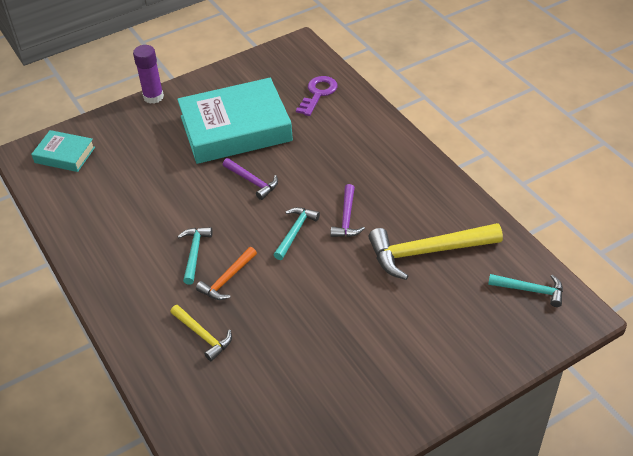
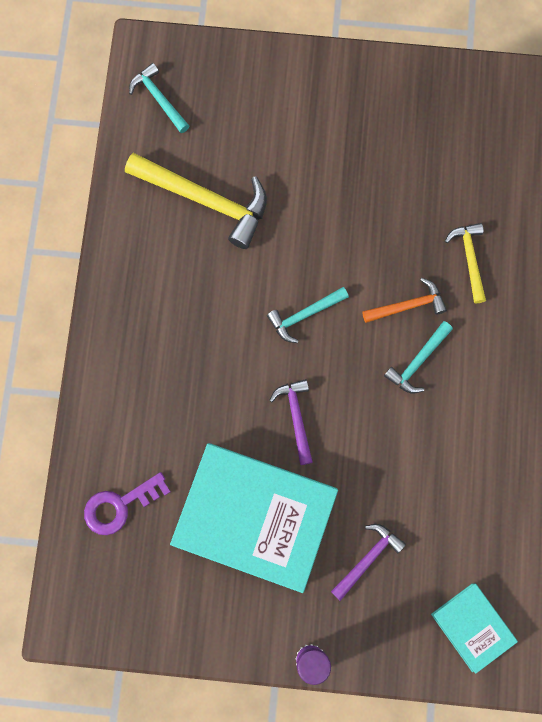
camera: 145 degrees left, 30 degrees up
(347, 218) = (242, 295): purple hammer -> purple hammer (367, 559)

